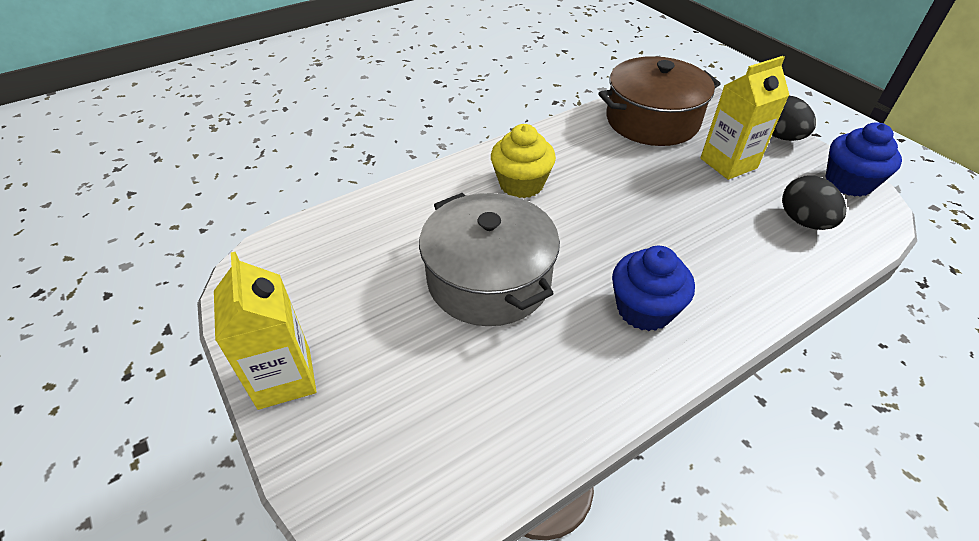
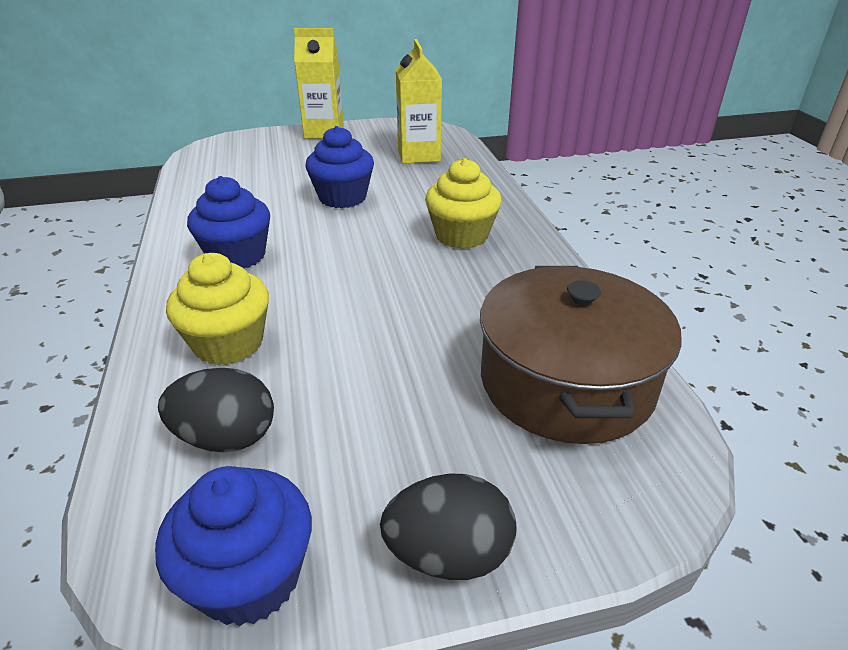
camera: 110 degrees right, 10 degrees down
(489, 279) = (342, 197): grey pot -> blue cupcake
(728, 163) = (406, 421): yellow carton -> yellow carton (418, 155)
(743, 257) = (228, 343): none -> yellow cupcake

